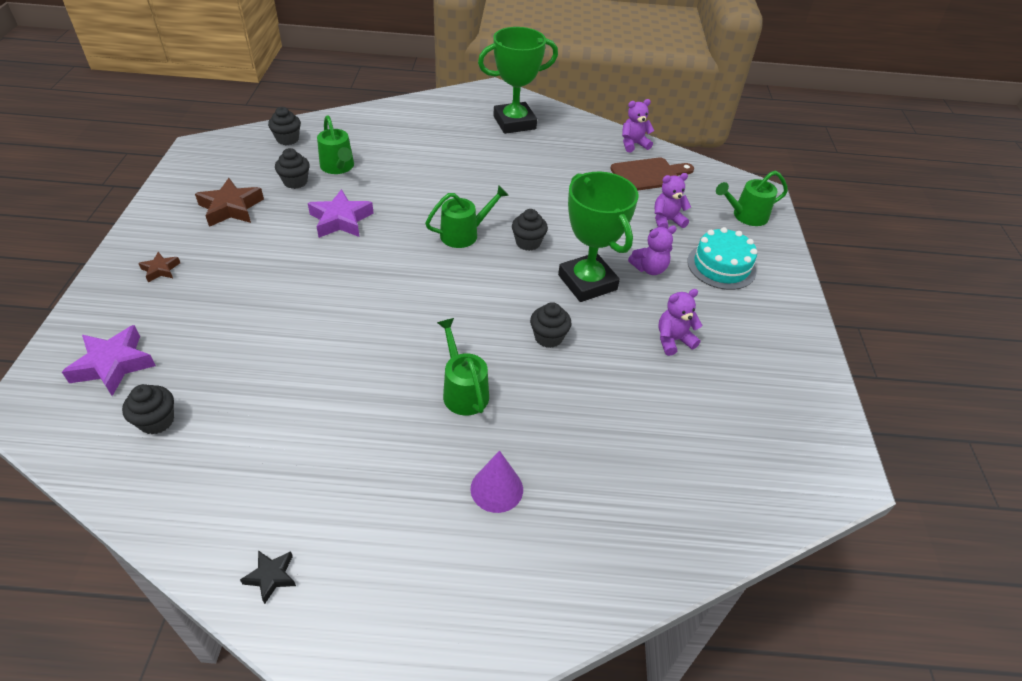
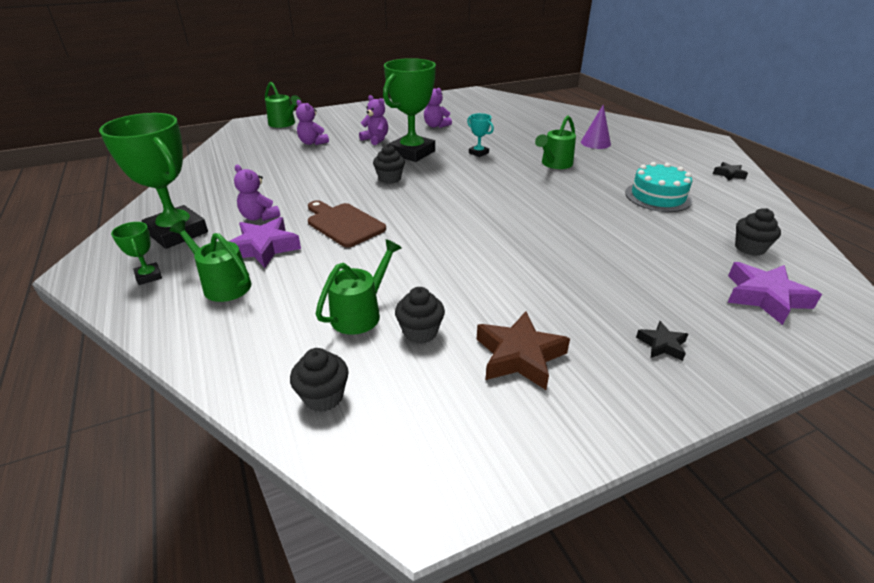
camera: 115 degrees left, 10 degrees down
(160, 270) = (662, 345): brown star -> black star
(341, 220) = (454, 269): purple star -> purple star (264, 248)
(462, 108) = (149, 276): none -> green trophy
(464, 234) = (406, 204): green watering can -> green watering can (222, 284)
(548, 337) = (478, 153): black cupcake -> turquoise trophy
(633, 144) = (196, 170): purple teddy bear -> purple teddy bear (259, 217)
(648, 175) = (248, 157): brown cutting board -> brown cutting board (343, 224)
(721, 266) = (350, 124): turquoise cake -> turquoise cake (658, 196)

